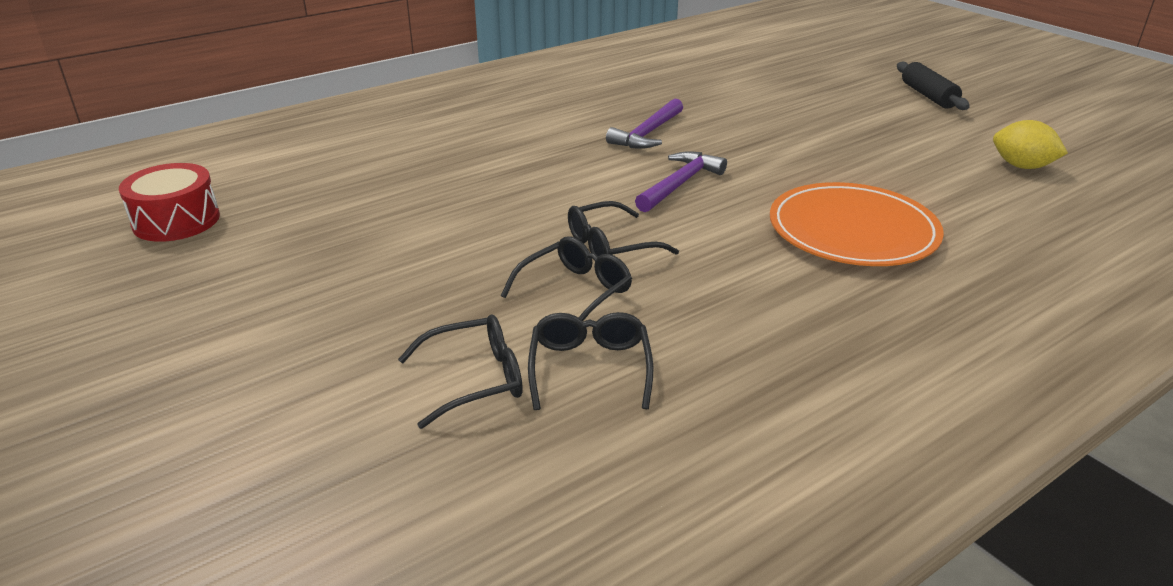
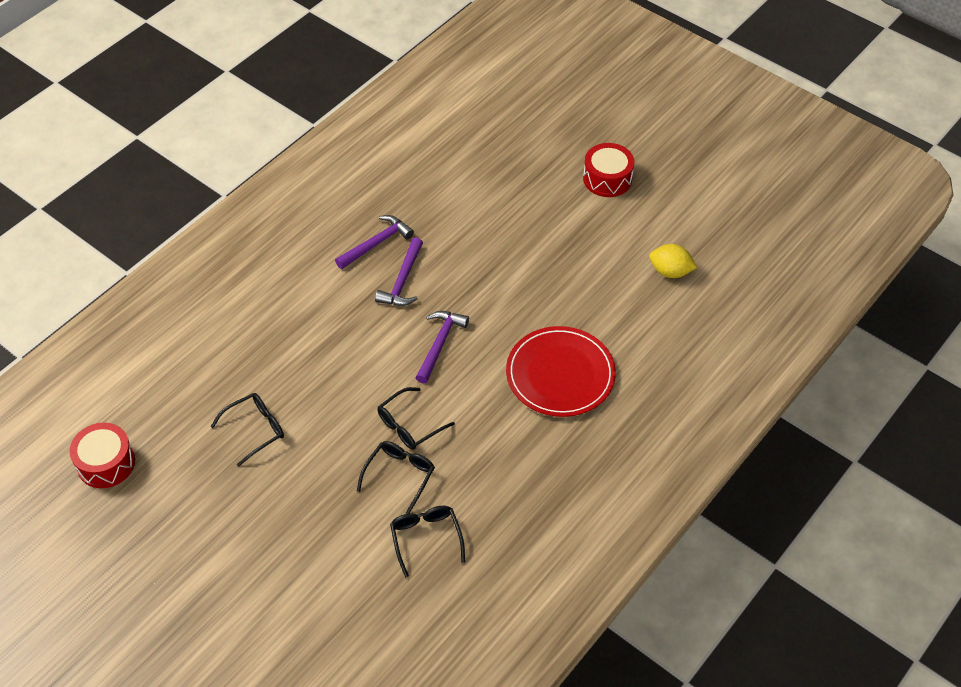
camera: 15 degrees left, 20 degrees up
(475, 379) = (365, 562): black glasses -> black glasses (255, 430)
(626, 107) = (377, 243): none -> purple hammer
(852, 230) = (560, 374): orange plate -> red plate
(928, 96) = (607, 179): black rolling pin -> red drum

